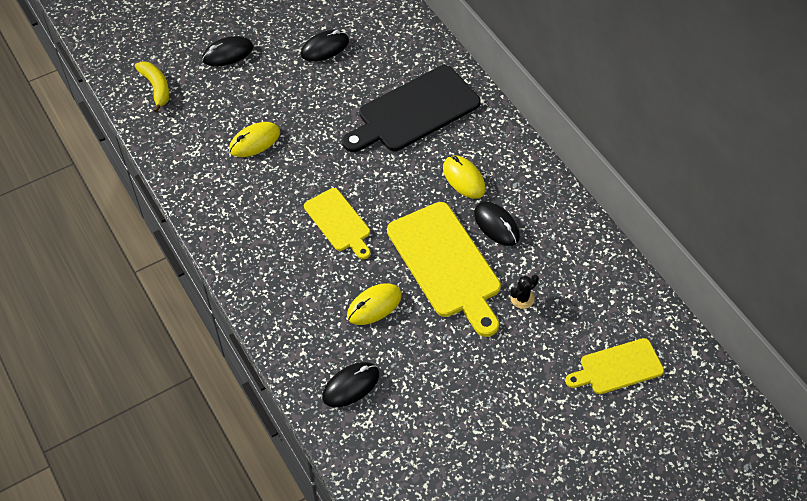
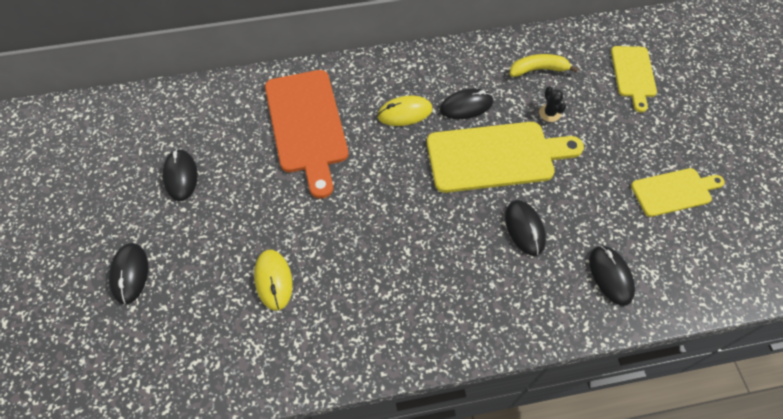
camera: 70 degrees left, 5 degrees up
(156, 88) = (135, 369): yellow banana -> yellow banana (538, 69)
(339, 222) = (415, 230): yellow cutting board -> yellow cutting board (674, 191)
(374, 305) = (524, 228): yellow mouse -> black mouse
(414, 111) = (307, 125): black cutting board -> orange cutting board

